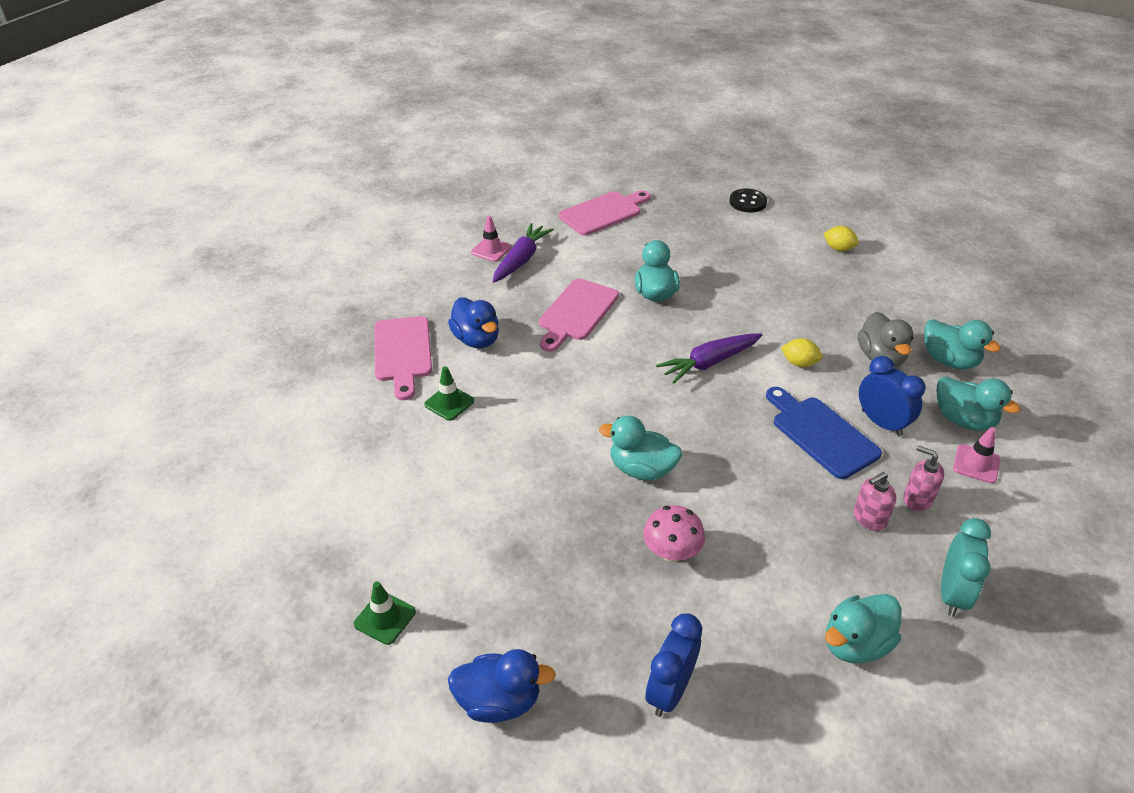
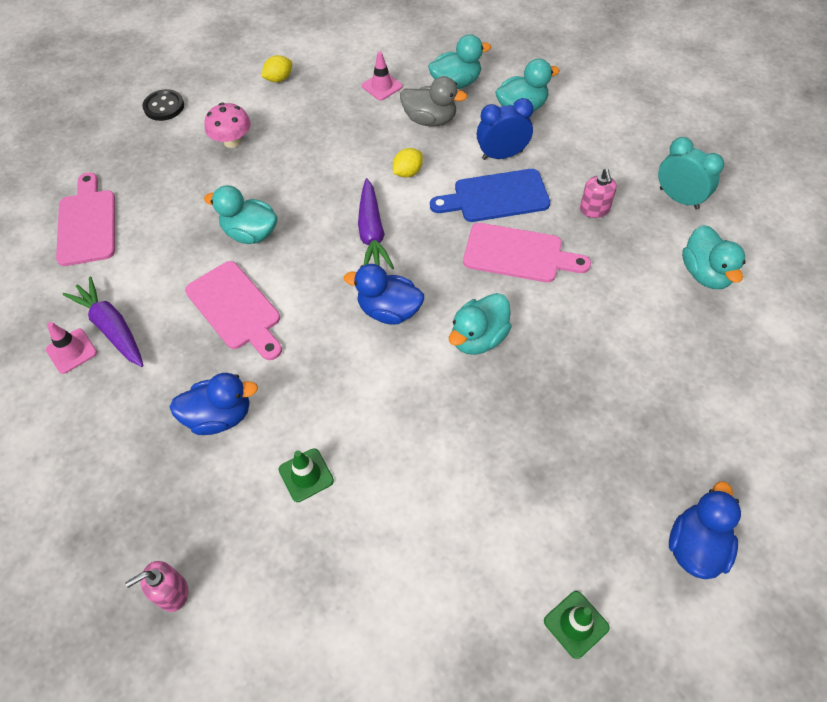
camera: 65 degrees left, 15 degrees up
(403, 353) = (195, 500): pink cutting board -> pink cutting board (518, 254)
(632, 400) = (389, 311): none -> blue duck
(669, 691) = (716, 411): blue clock -> none
(671, 552) = (580, 353): pink mushroom -> pink mushroom (232, 141)
(917, 499) = (587, 173): pink soap dispenser -> pink soap dispenser (172, 592)
(976, 464) = (567, 124): pink traffic cone -> pink traffic cone (382, 86)

